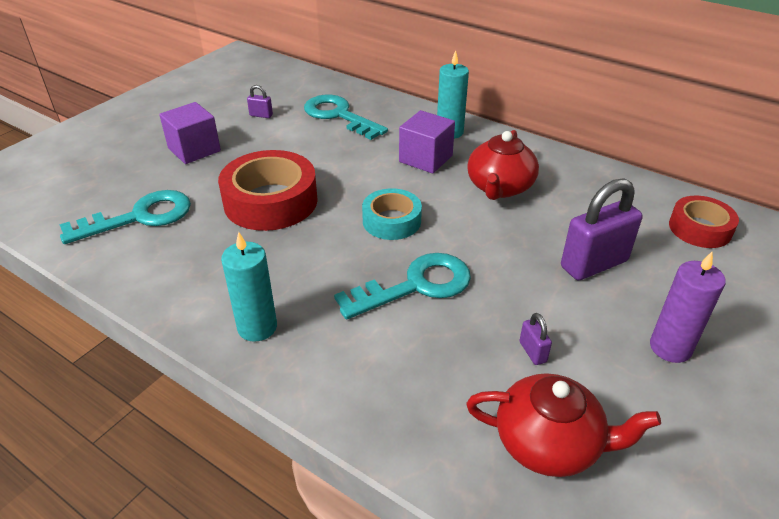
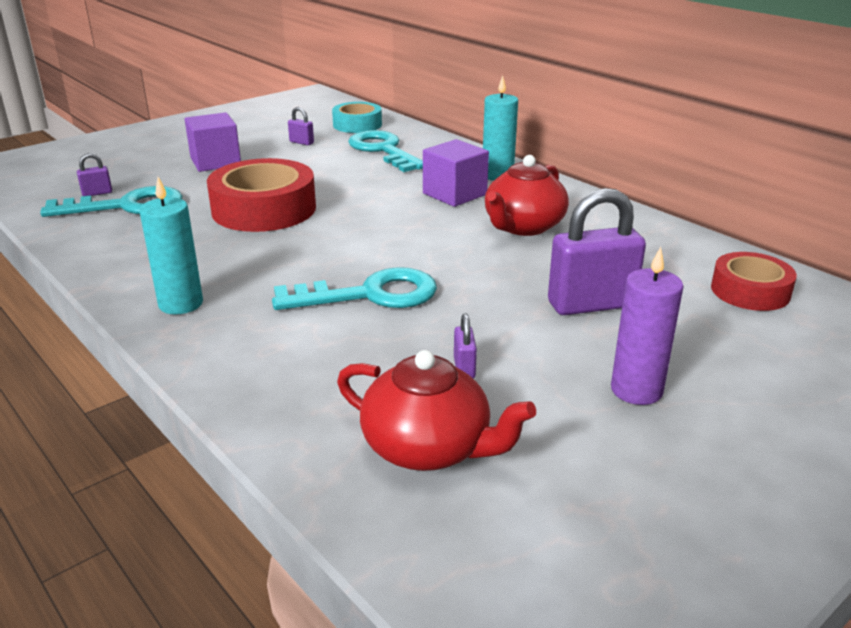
camera: 15 degrees right, 10 degrees down
(101, 205) = (97, 193): none -> purple padlock
(391, 221) = (381, 239): turquoise tape -> turquoise tape (357, 125)

